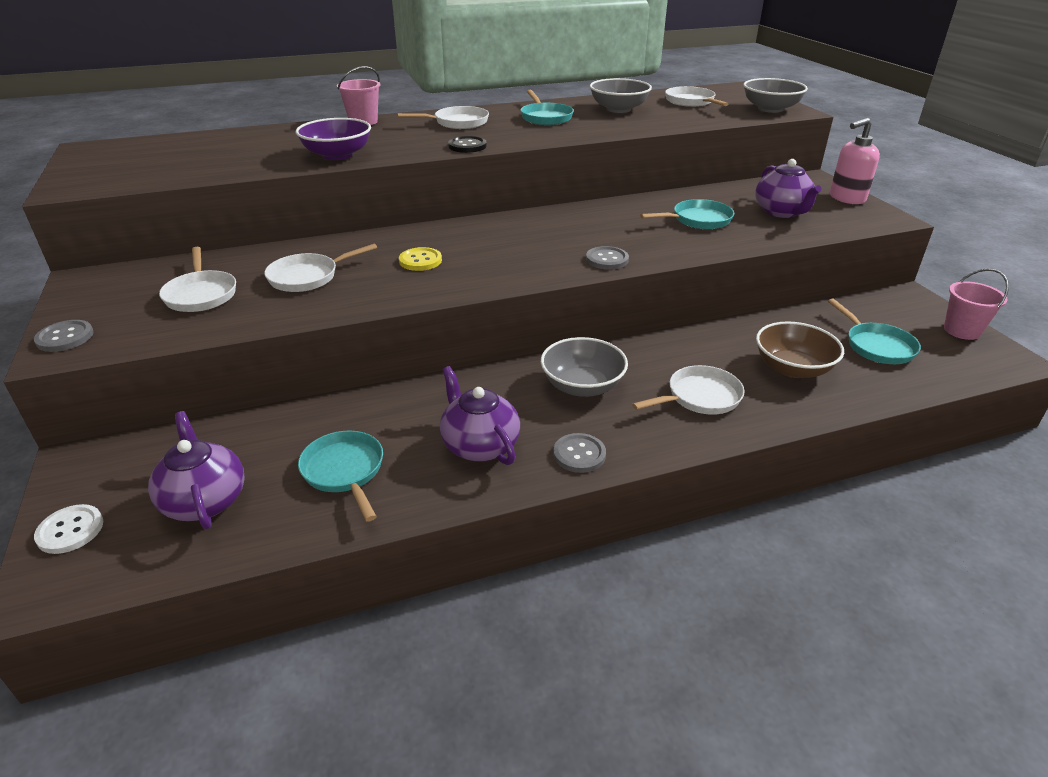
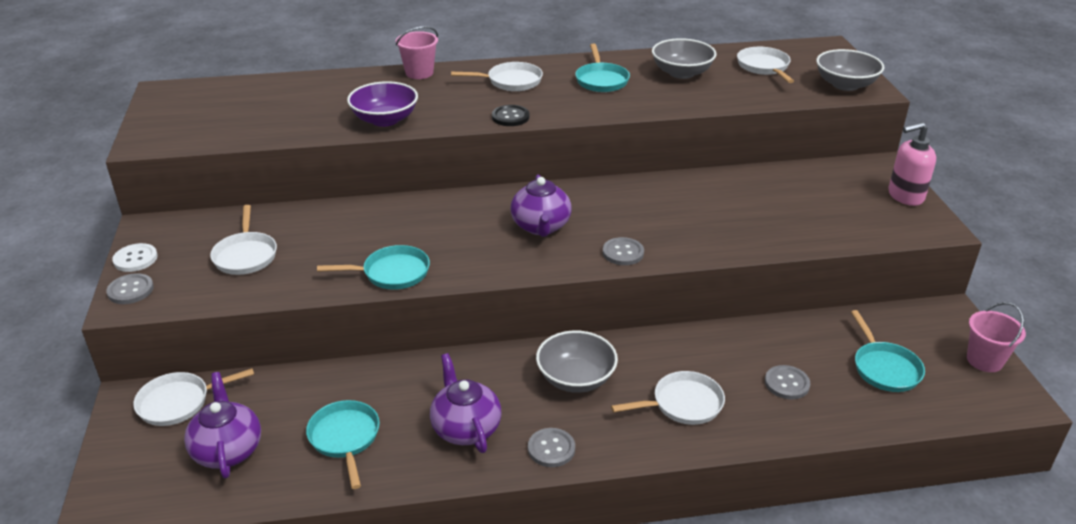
camera: 10 degrees right, 0 degrees up
(70, 530) = (121, 462): white button -> white button (135, 259)
(308, 277) = (340, 245): white pan -> white pan (179, 402)
(420, 261) = (446, 236): yellow button -> none
(698, 220) = (733, 211): turquoise pan -> turquoise pan (392, 273)
(781, 212) = (825, 208): purple teapot -> purple teapot (541, 226)
(792, 368) = (787, 383): brown bowl -> grey button

